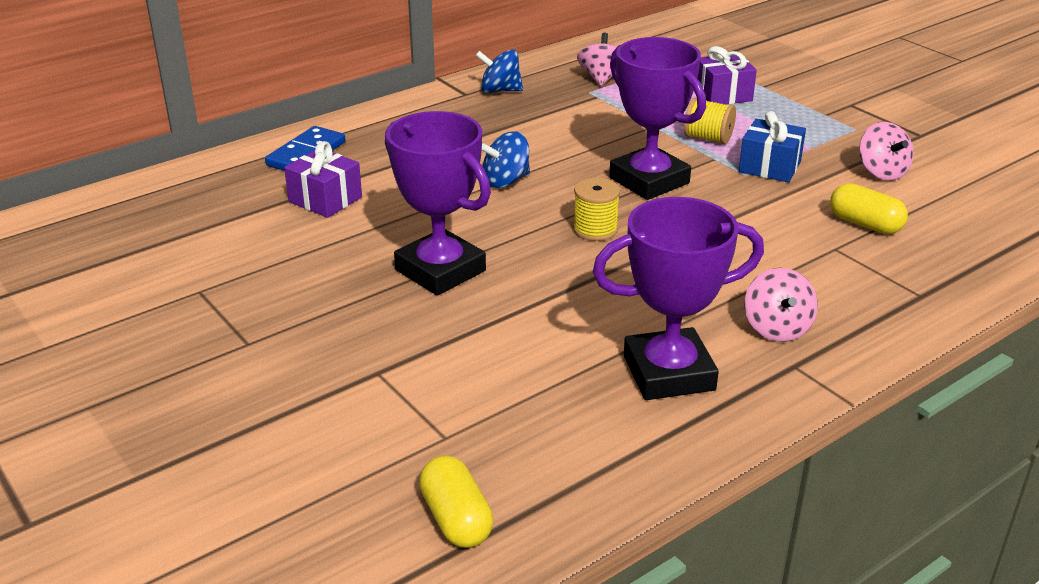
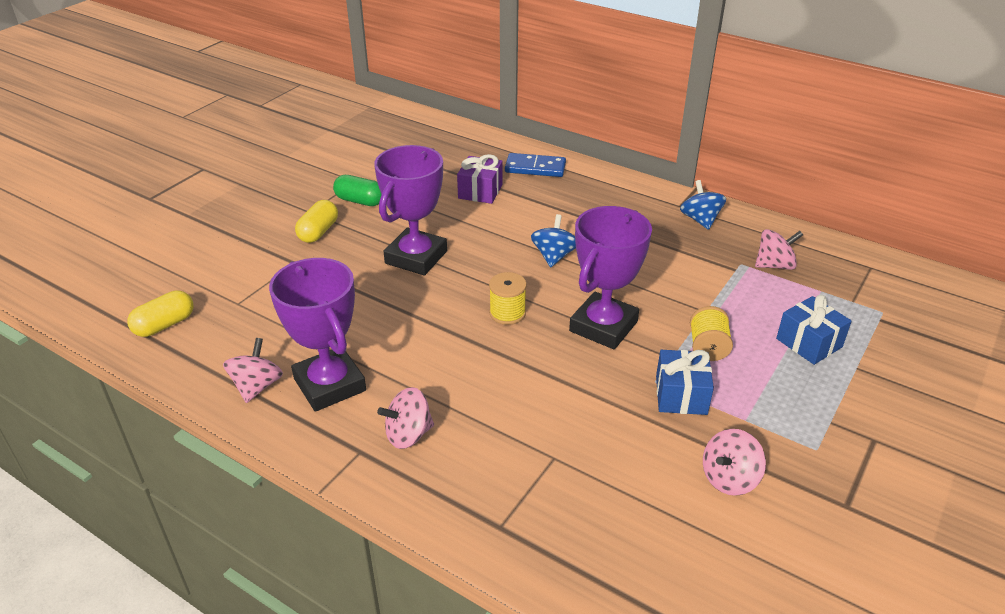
camera: 70 degrees right, 5 degrees up
(261, 294) = (360, 201): none -> green capsule
(506, 181) = (554, 256): blue spinning top -> blue spinning top turned 60 degrees clockwise
(647, 434) = (257, 386): none -> pink spinning top
(722, 95) = (809, 343): purple gift -> blue gift
(865, 224) = (611, 474): yellow capsule -> yellow capsule (318, 232)

